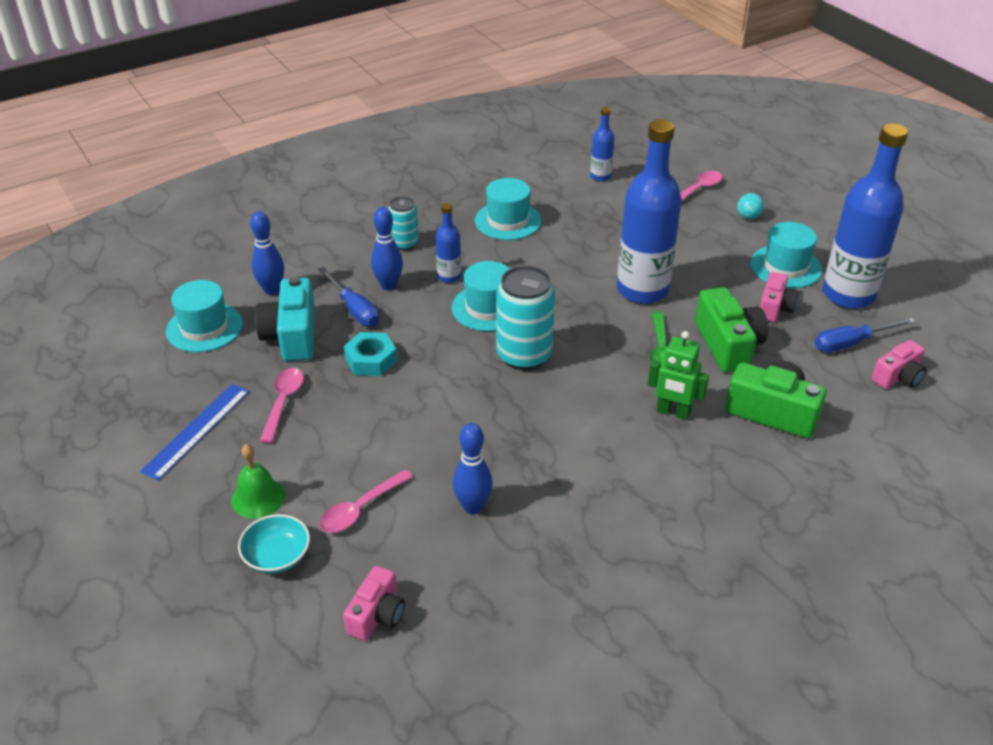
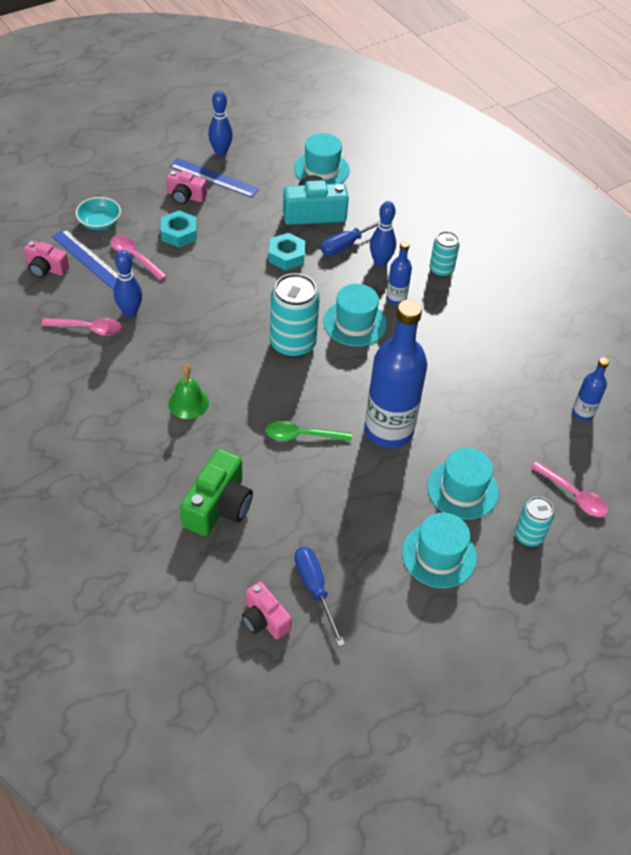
camera: 85 degrees right, 10 degrees up
(258, 497) = (150, 210): green bell -> green bell (188, 403)
(272, 290) = (369, 199): blue bowling pin -> blue bowling pin (220, 152)
(283, 402) = (240, 214): pink spoon -> pink spoon (88, 328)
(314, 463) = (179, 233): none -> turquoise nut
(360, 562) = (89, 259): none -> blue ruler
(508, 221) = (487, 338): turquoise hat -> turquoise hat (462, 489)
(673, 412) = (221, 435): green robot -> none
(728, 345) = (309, 486): green camera -> none
(748, 217) = (528, 536): turquoise ball -> turquoise can
(775, 308) = (368, 533): pink camera -> pink camera (185, 196)
(848, 295) = (395, 604): blue bottle -> none

